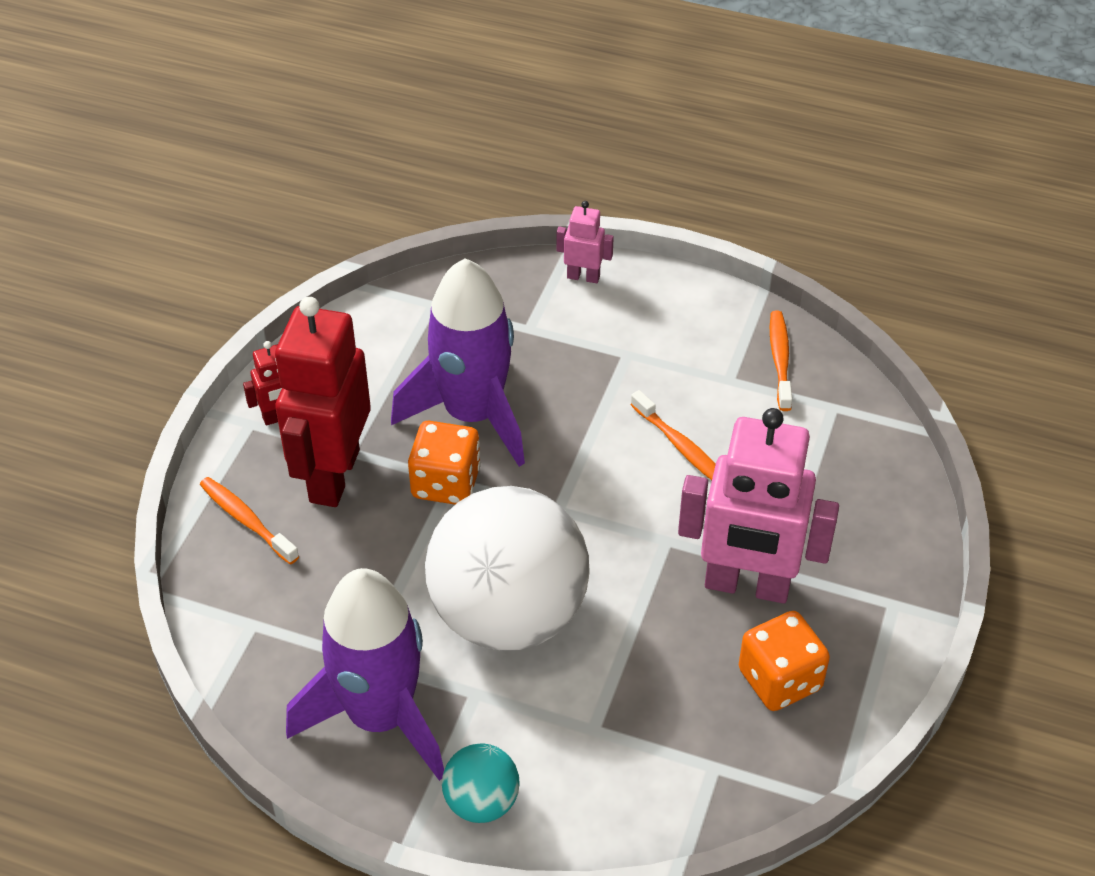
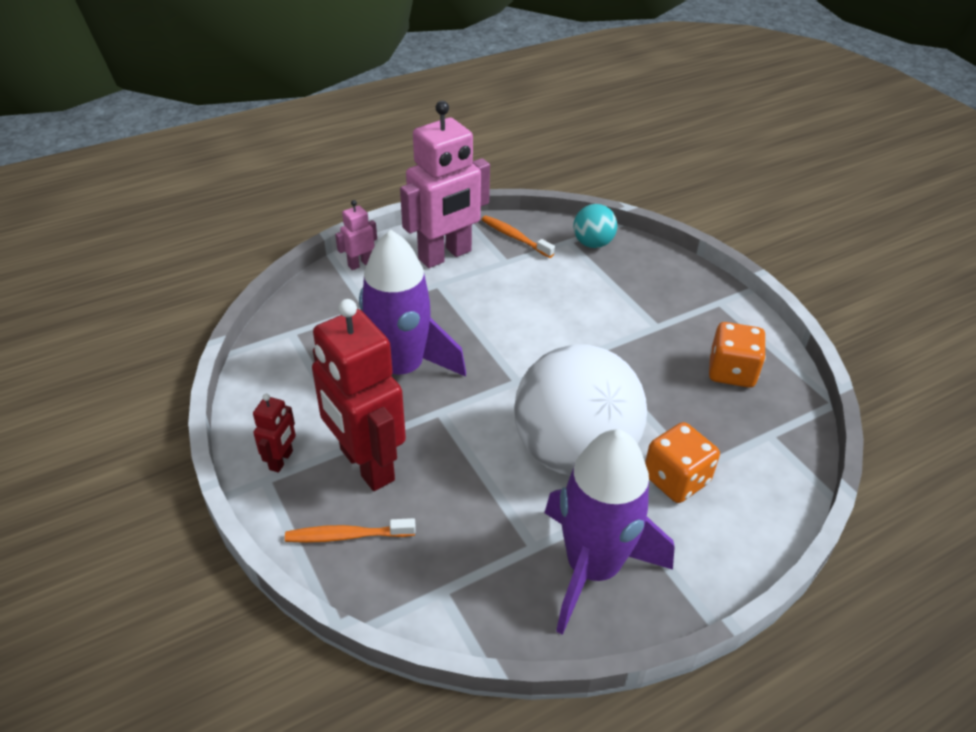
camera: 50 degrees left, 5 degrees down
(446, 483) = (439, 415): orange dice -> orange dice (676, 479)
(481, 802) = (708, 557): turquoise ball -> turquoise ball (592, 243)
(681, 446) = (530, 306): orange toothbrush -> none
(747, 585) = (654, 343): pink robot -> pink robot (445, 255)

